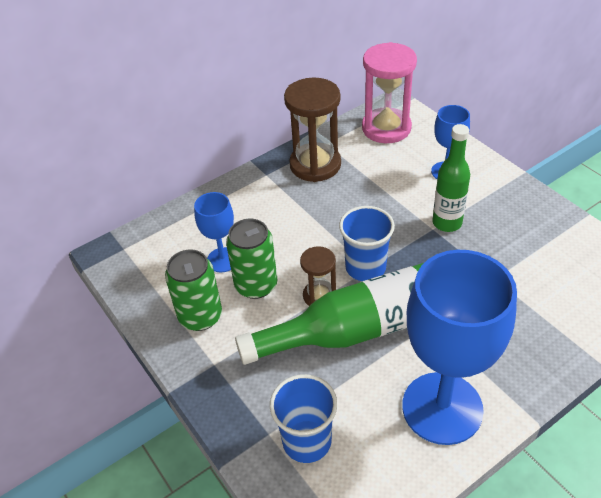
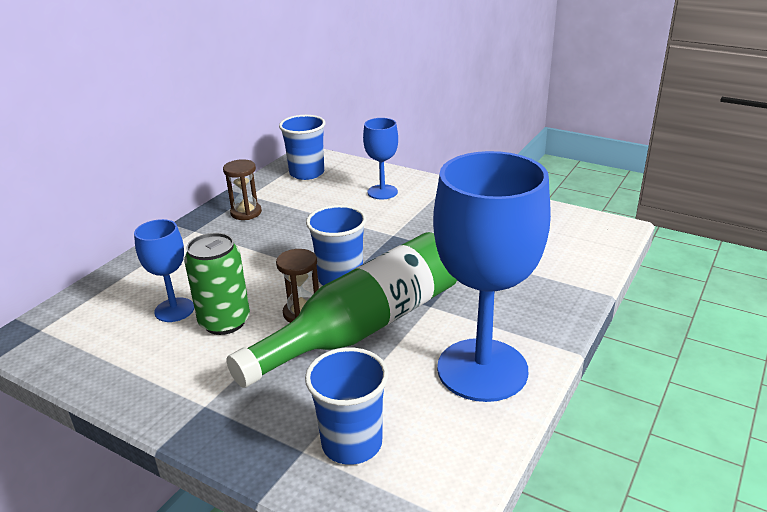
camera: 25 degrees left, 15 degrees down
(200, 316) = (168, 366): green can -> none
(315, 165) = (246, 212): brown hourglass -> brown hourglass, size x0.55
(386, 128) = (307, 173): pink hourglass -> blue cup
(447, 223) = (404, 227): green bottle -> none

